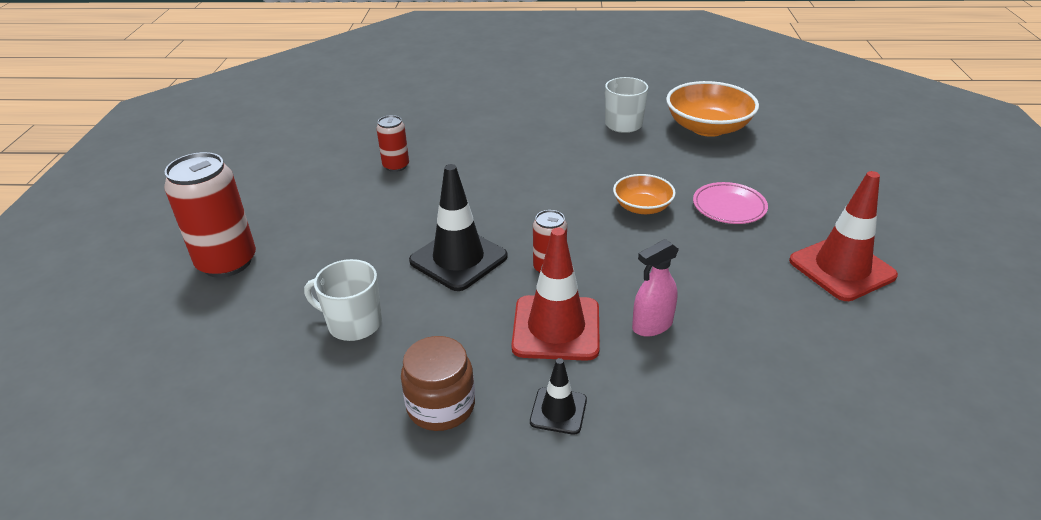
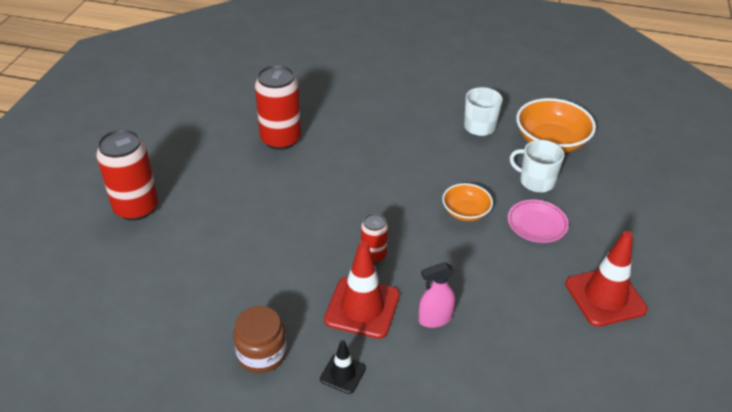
camera: 10 degrees right, 5 degrees up
(353, 323) = (216, 276): white mug -> white mug (536, 181)
(396, 166) = (281, 139): red can -> red can, size x1.86
(458, 259) = (306, 235): black traffic cone -> none

